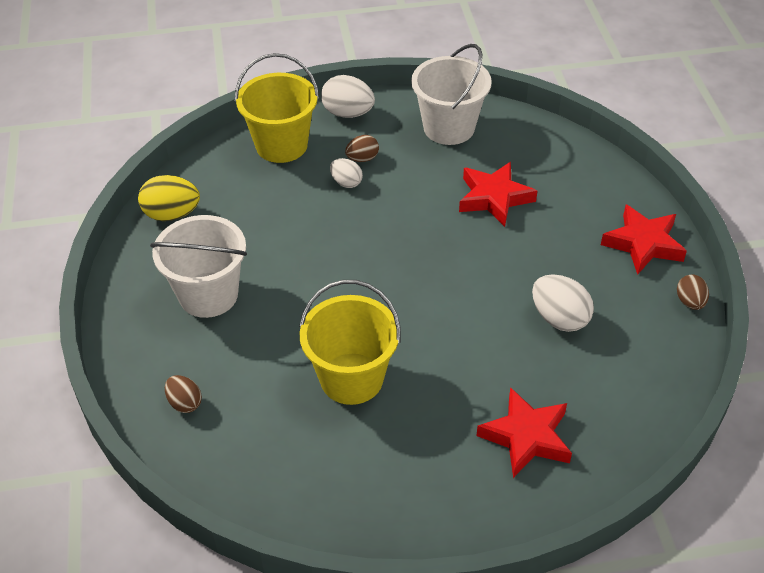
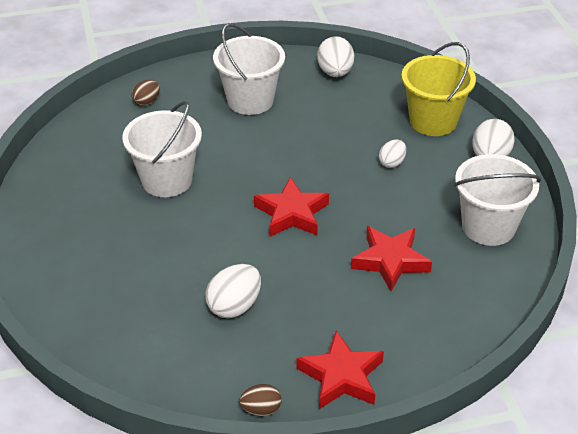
camera: 85 degrees right, 5 degrees down
(172, 214) = (335, 73): yellow egg -> white egg
(351, 378) = (167, 180): yellow bucket -> white bucket
(362, 159) = (427, 170): brown egg -> none
(526, 437) = (103, 282): red star -> red star (291, 213)

